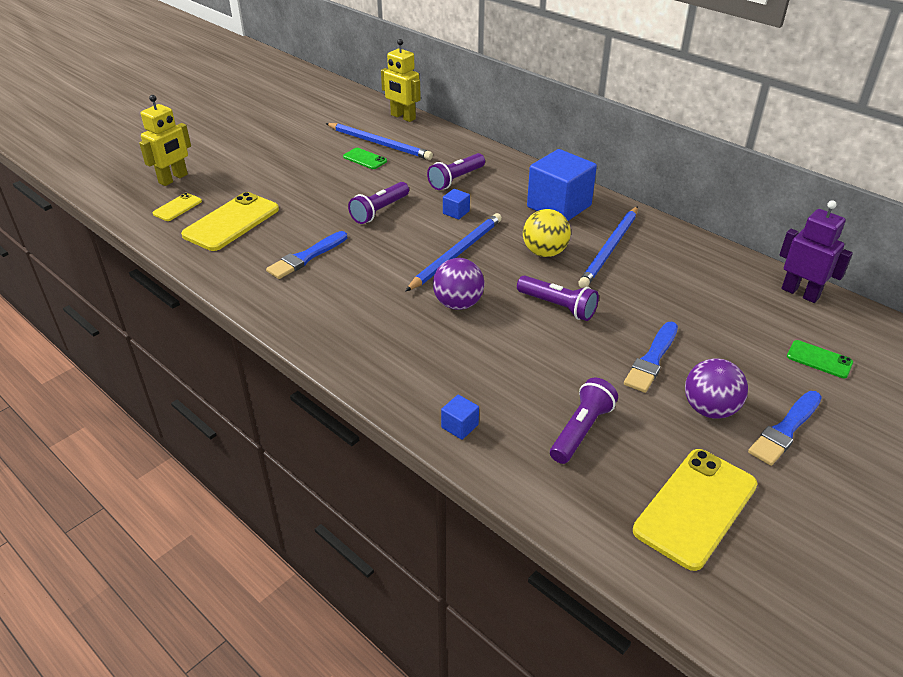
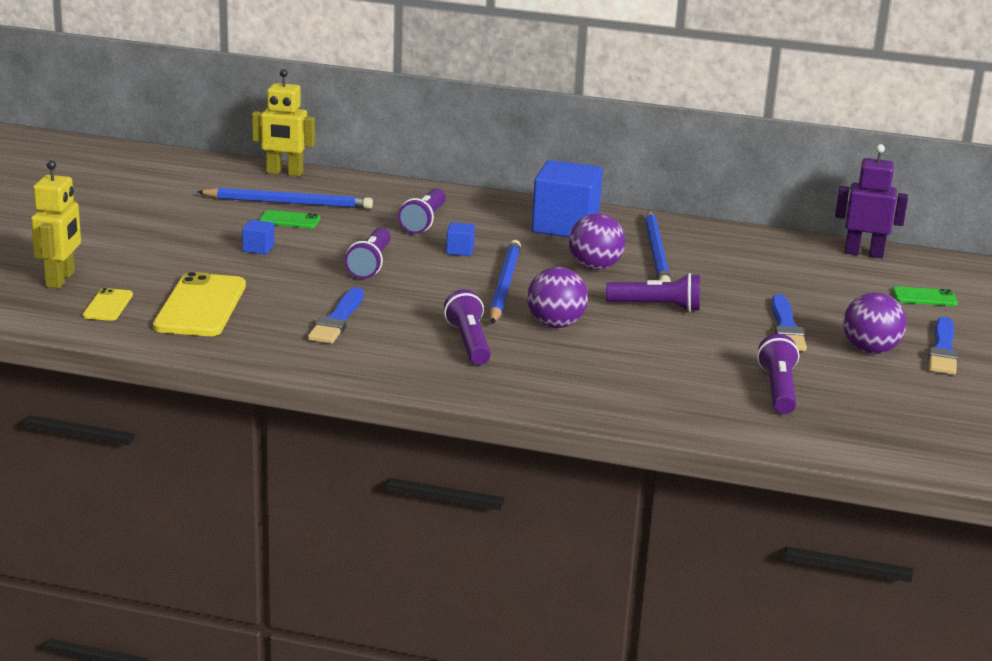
camera: 30 degrees left, 15 degrees down
(376, 304) = (469, 343): none -> purple flashlight
(459, 426) = (666, 412): blue cube -> blue cube (258, 248)
(544, 252) = (595, 267): yellow ball -> purple ball
(695, 507) = (923, 415): yellow phone -> none

